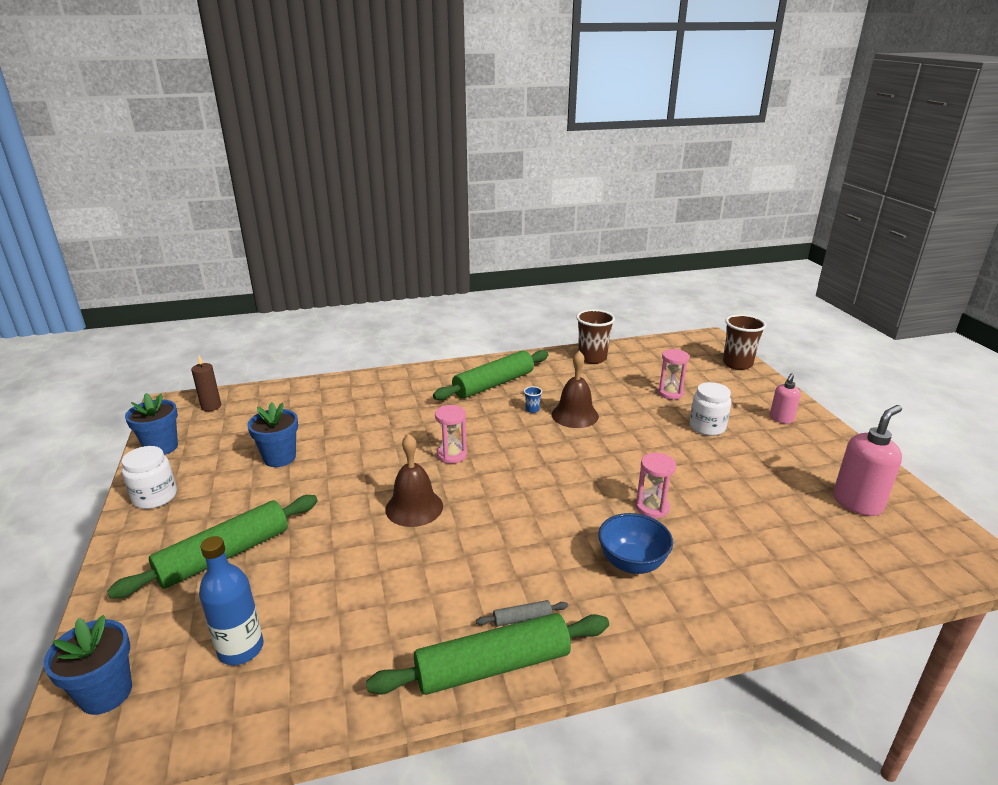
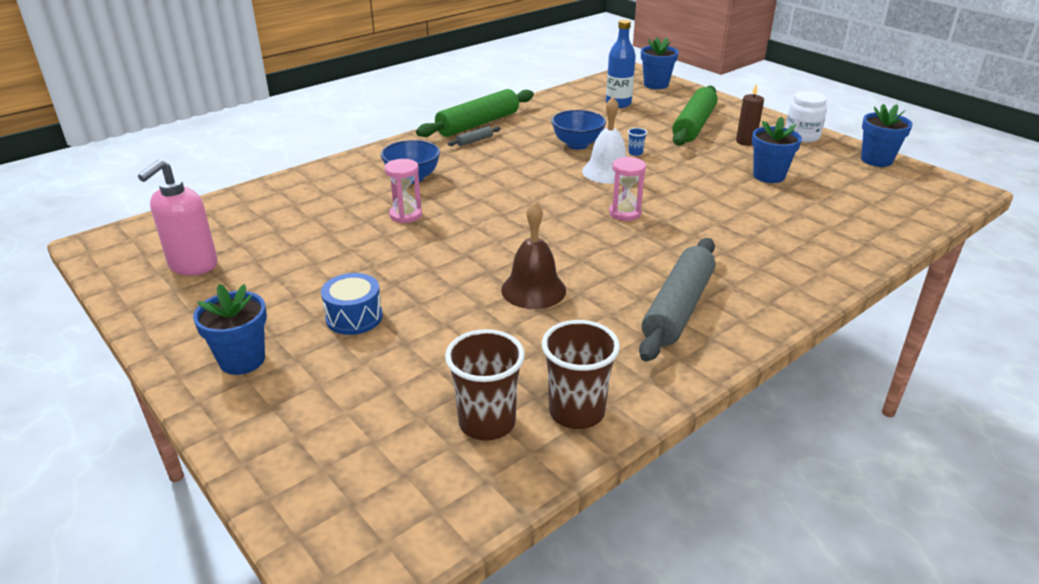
camera: 155 degrees right, 5 degrees up
(211, 406) = (924, 197): brown candle -> brown candle (746, 142)
(400, 564) = (577, 145): none -> blue bowl
(414, 507) = (607, 172): brown bell -> white bell
(493, 384) = (678, 308): green rolling pin -> grey rolling pin
(532, 410) = (591, 283): blue cup -> blue cup (635, 153)
(670, 393) = (415, 365): pink hourglass -> none
(707, 427) = (354, 317): white jar -> blue drum
(737, 364) = (292, 486): brown cup -> brown cup (487, 423)
(781, 419) = (242, 360): pink soap dispenser -> blue flower pot

